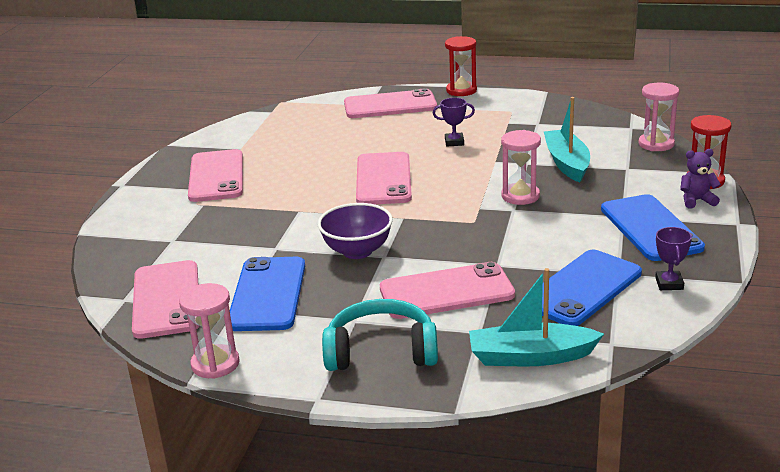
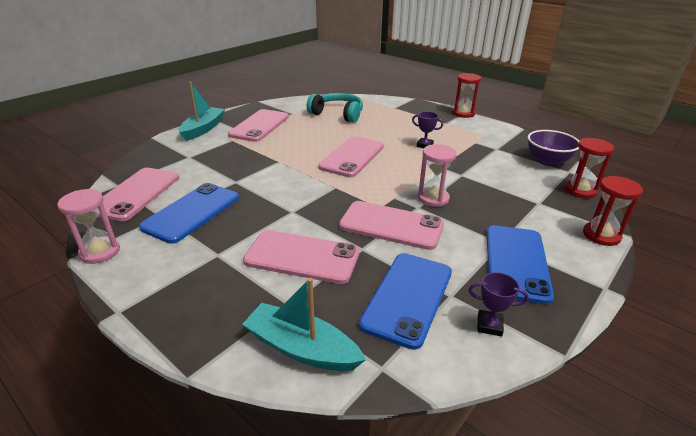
camera: 25 degrees right, 5 degrees up
(357, 251) = (279, 201): purple bowl -> purple bowl (547, 161)
(381, 351) = (203, 289): turquoise headphones -> turquoise headphones (338, 114)
(390, 105) = (407, 111): pink phone -> pink phone (391, 225)
(567, 163) = (492, 184): turquoise boat -> turquoise boat (203, 129)
(582, 288) = (407, 297): blue phone -> blue phone turned 45 degrees counterclockwise
(656, 144) = (580, 190): pink hourglass -> red hourglass
(669, 284) = (489, 325): purple trophy -> purple trophy turned 75 degrees clockwise
(696, 200) = (580, 251): purple teddy bear -> none

